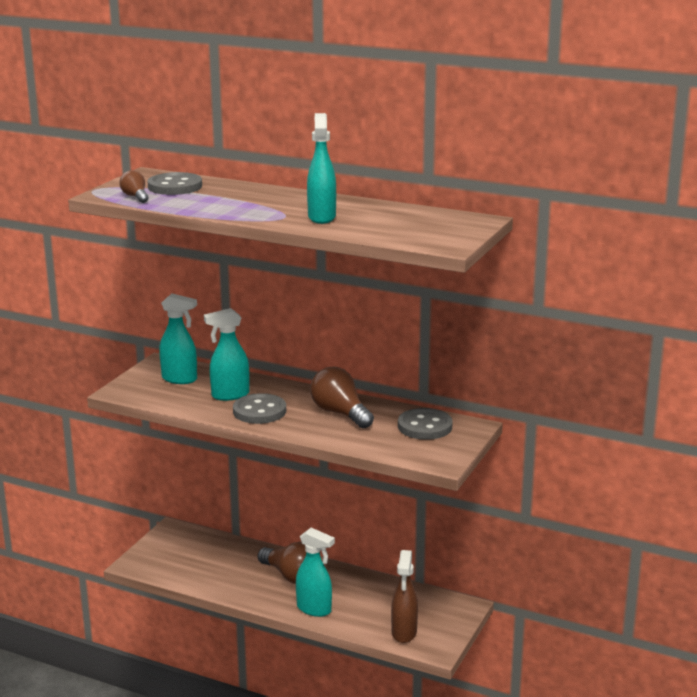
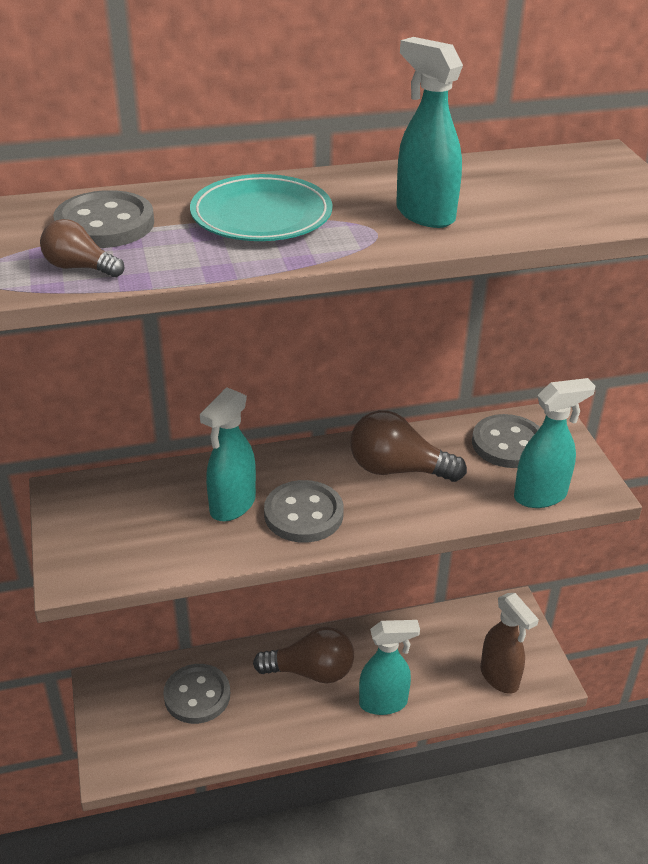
camera: 40 degrees left, 15 degrees up
(180, 379) = (130, 509): turquoise spray bottle -> turquoise spray bottle (541, 496)
(214, 557) = (197, 695): none -> grey button
(246, 199) = (261, 215): none -> turquoise plate

